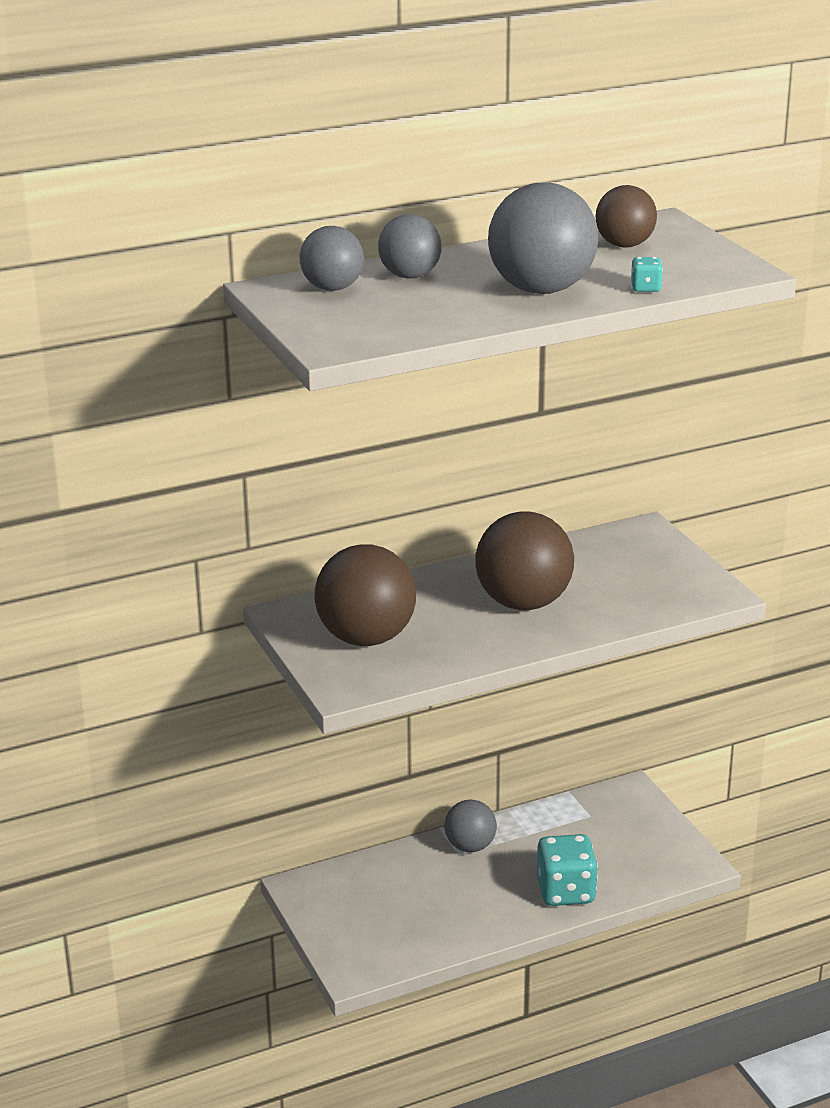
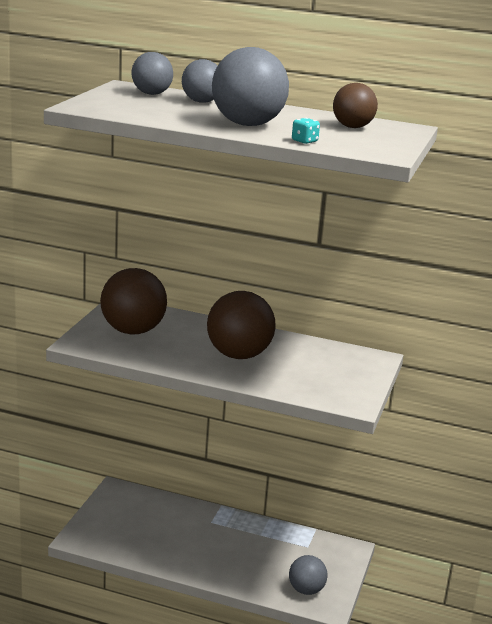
camera: 40 degrees right, 5 degrees down
(470, 846) = (222, 522): grey ball -> grey ball (306, 590)
(565, 892) = (234, 572): turquoise dice -> none

